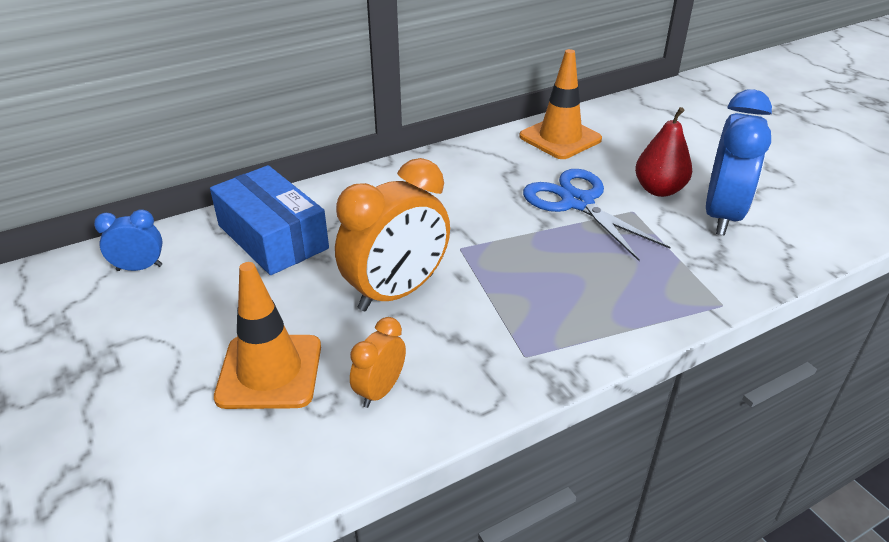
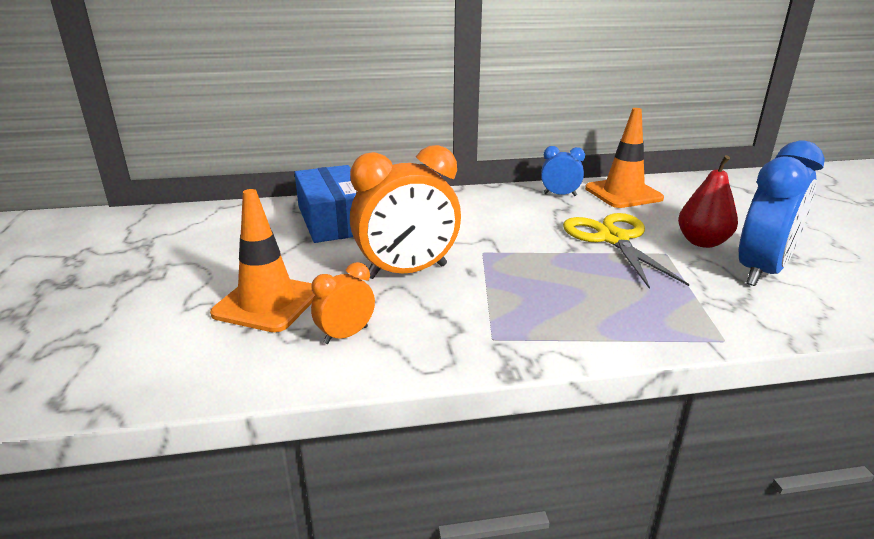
camera: 20 degrees right, 10 degrees down
(139, 268) = (223, 222): blue clock -> blue clock (560, 194)
(577, 202) = (613, 239): blue scissors -> yellow scissors

